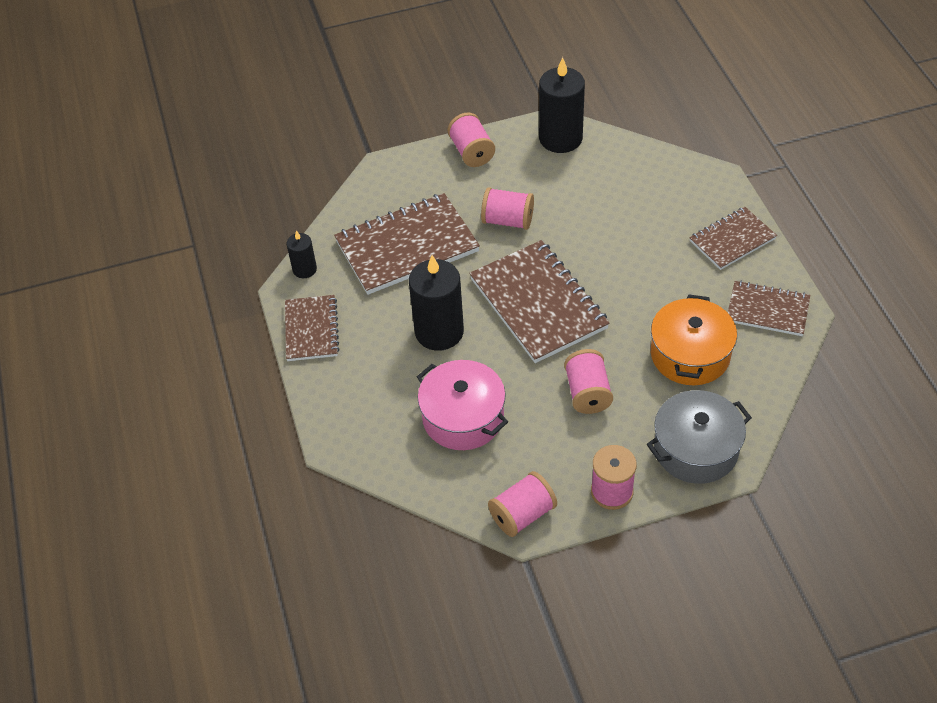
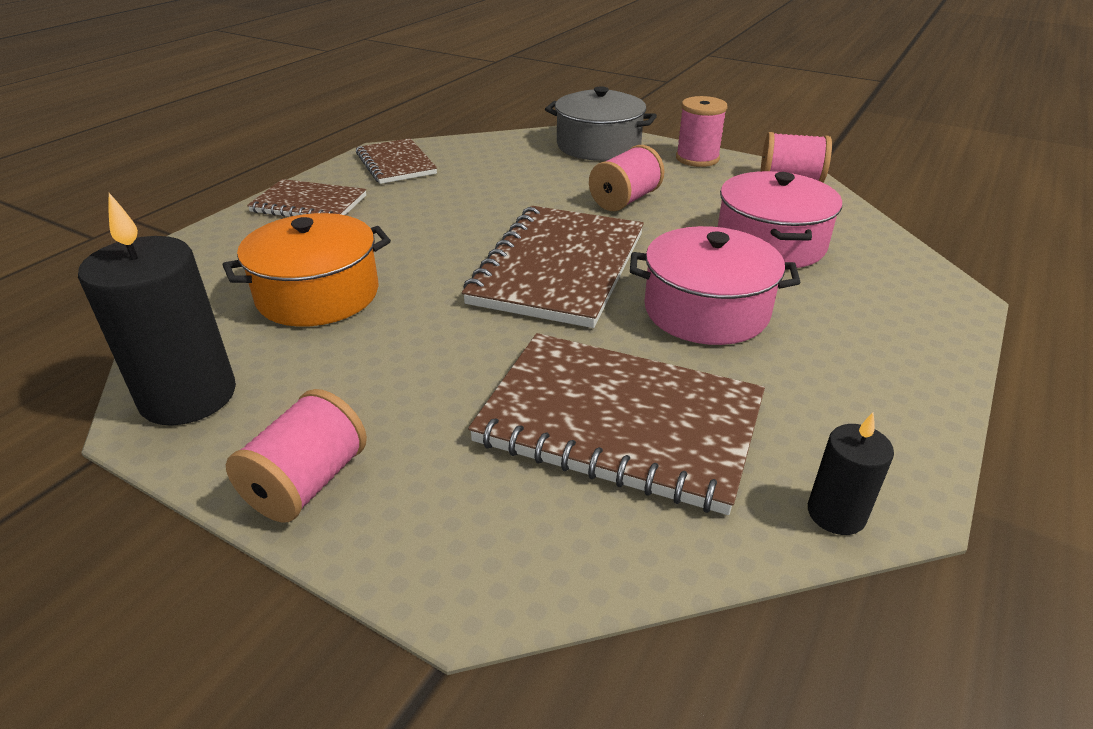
camera: 135 degrees left, 15 degrees down
(311, 329) = (896, 418): brown notebook -> none
(439, 332) = (706, 310): black candle -> pink pot
(507, 220) = (445, 355): pink spool -> none
(690, 354) = (502, 176): orange pot -> orange pot (318, 294)

